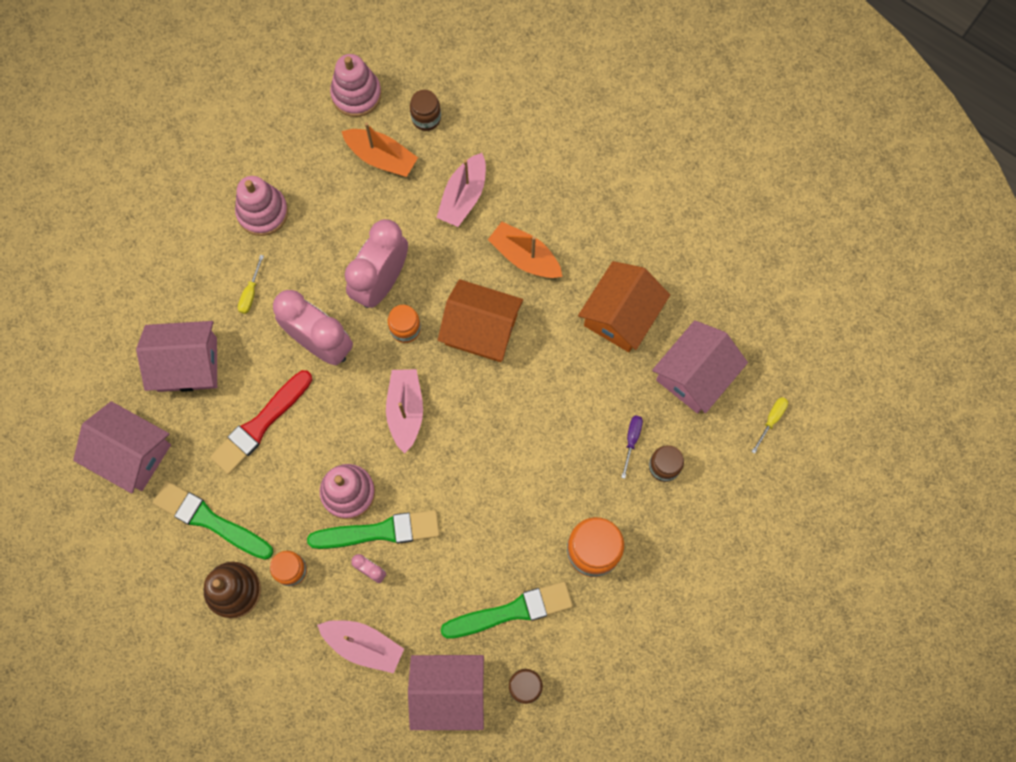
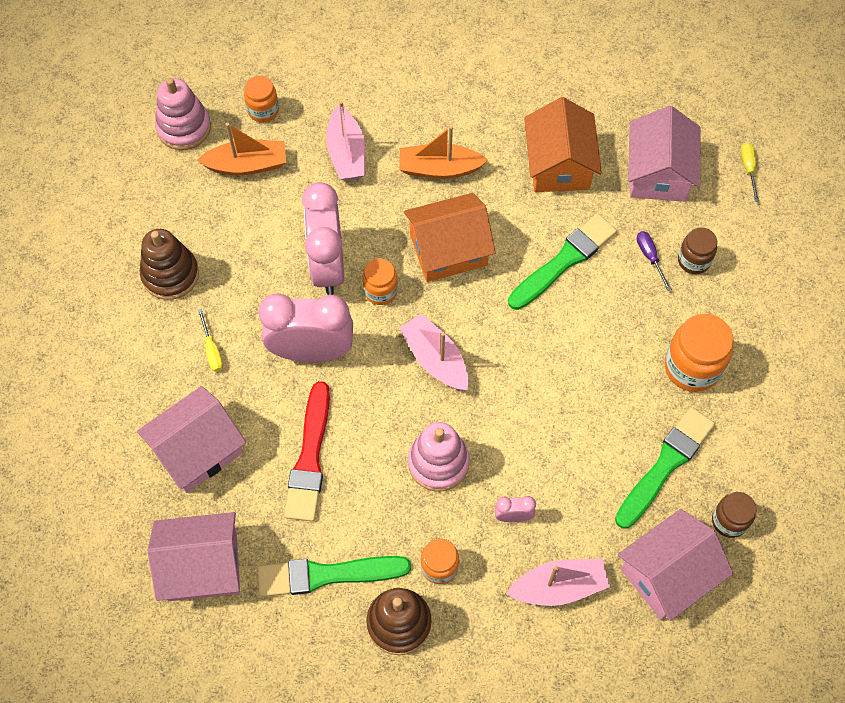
camera: 35 degrees left, 10 degrees down
(262, 212) = (170, 275): pink stacking toy -> brown stacking toy
(380, 531) = (494, 477): green brush -> green brush (564, 261)
(426, 118) = (263, 110): brown jar -> orange jar

